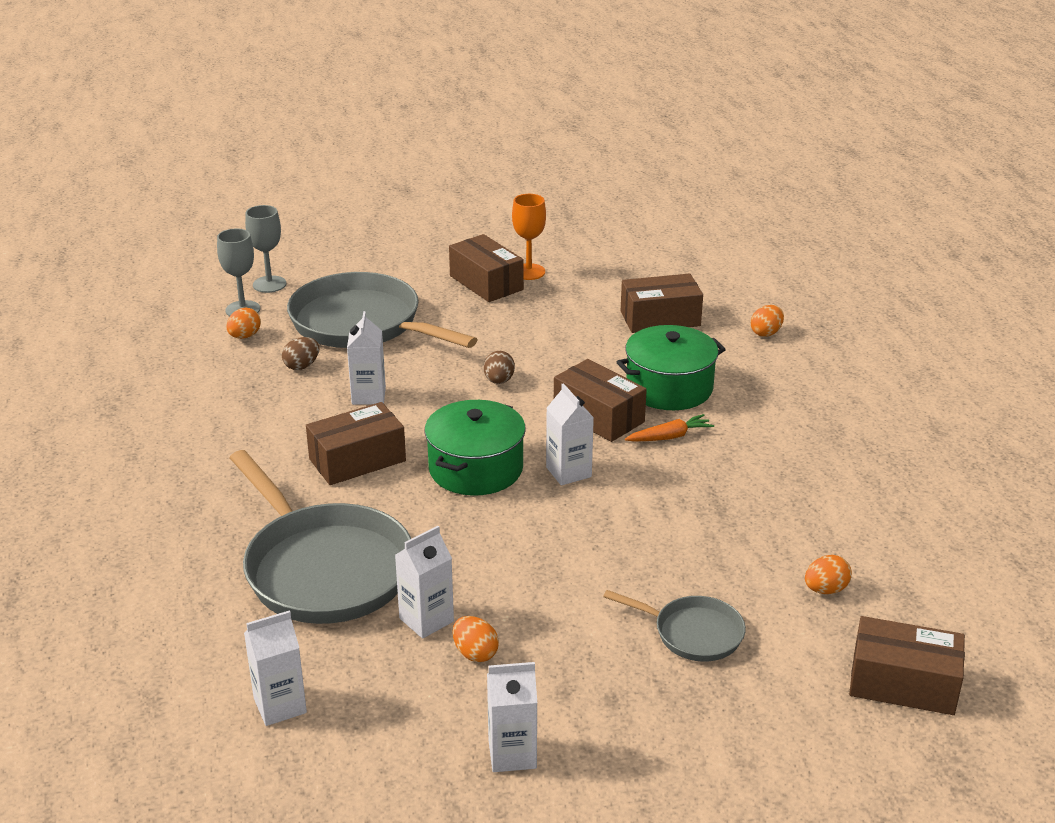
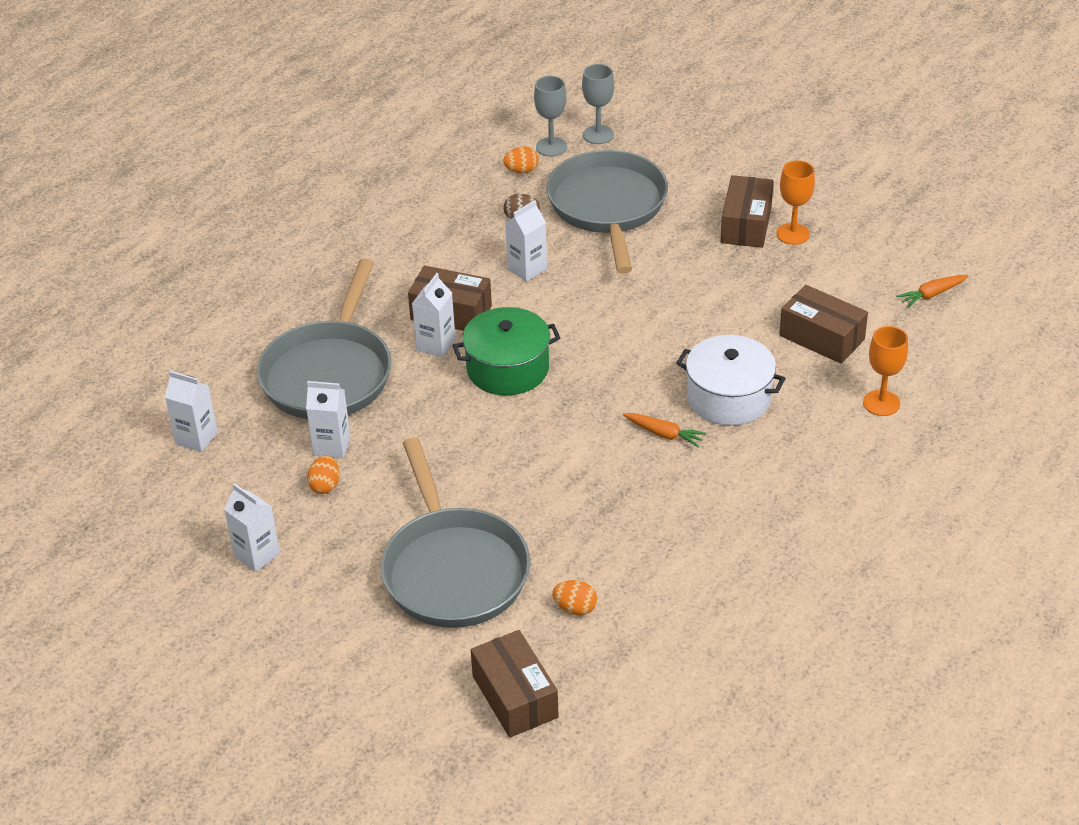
camera: 50 degrees right, 10 degrees up
(499, 381) = (624, 313): brown egg -> none
(568, 472) = (558, 412): white carton -> white carton (436, 345)
(598, 416) = (644, 385): brown box -> none
(669, 388) = (729, 397): green pot -> white pot
(680, 259) = (931, 295): none -> orange carrot
(692, 633) = (453, 569): grey pan -> grey pan, size x2.01
(766, 333) = (881, 403): orange egg -> orange goblet

